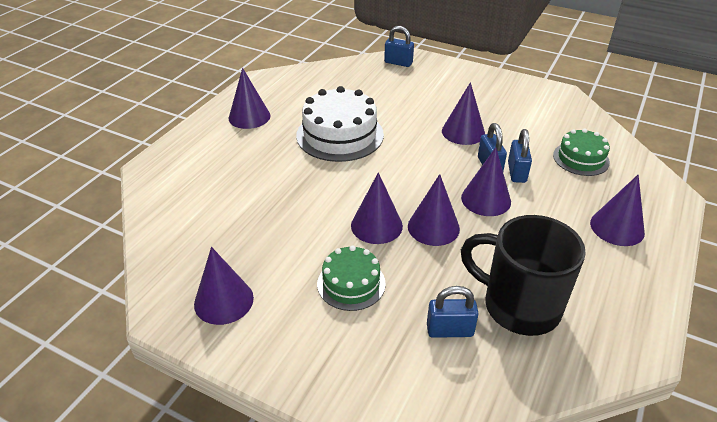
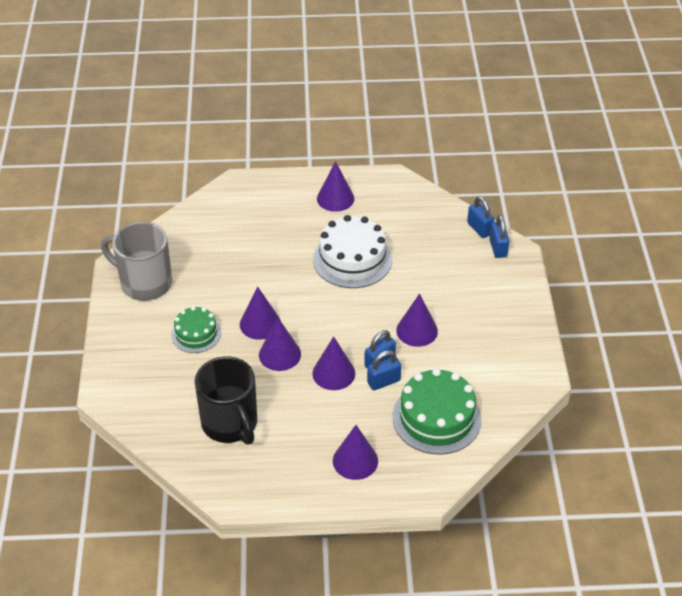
camera: 60 degrees right, 5 degrees up
(224, 301) = (144, 283): purple cone -> grey mug
(450, 330) = (187, 396): blue padlock -> blue padlock (479, 229)
(518, 306) = (230, 424): black mug -> black mug turned 150 degrees clockwise
(581, 158) = (436, 418): green cake -> green cake, size x1.68

